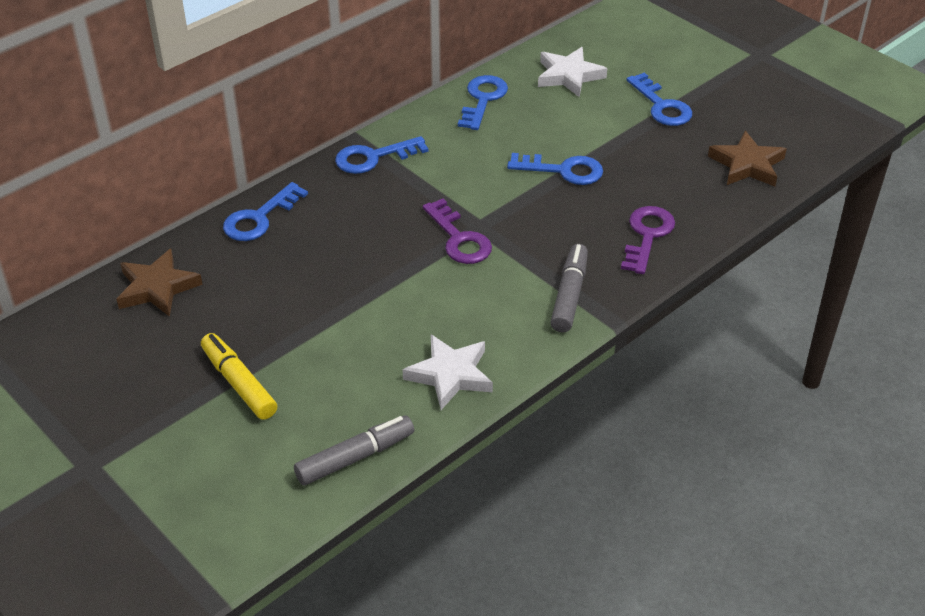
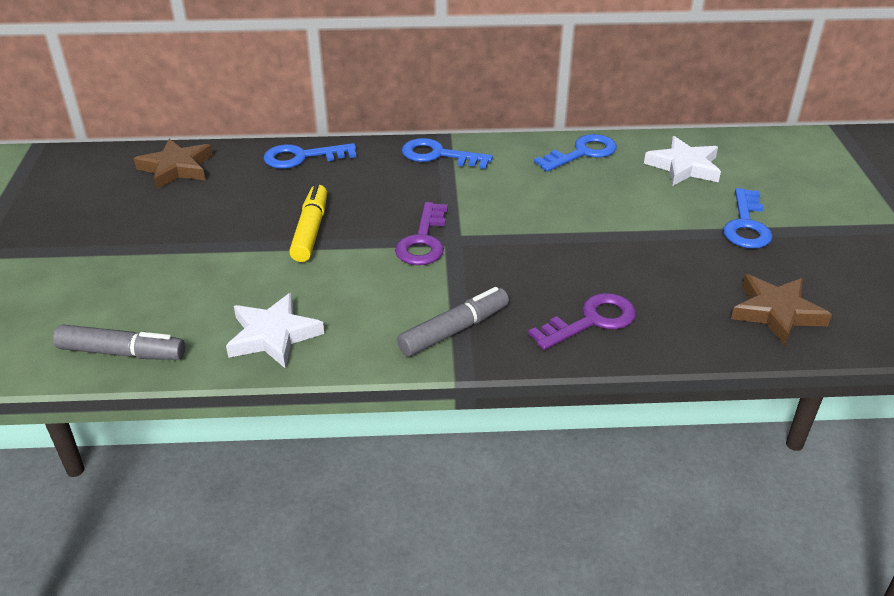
camera: 40 degrees right, 5 degrees down
(239, 383) = (130, 255): yellow marker -> yellow marker (311, 230)
(563, 170) = (582, 233): blue key -> none

